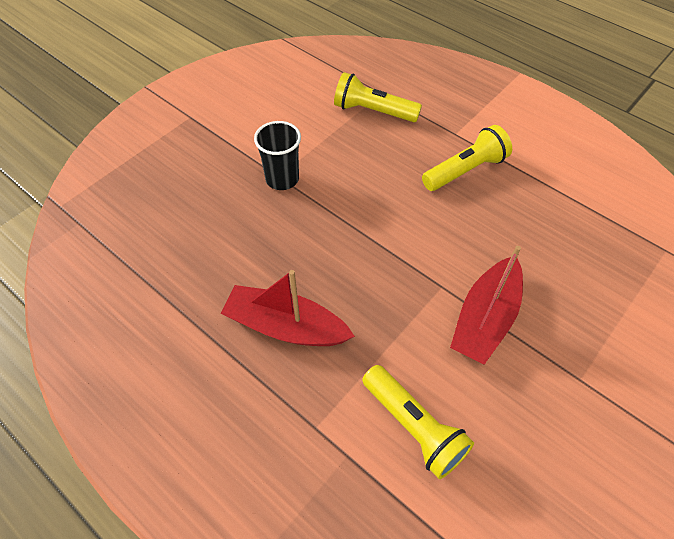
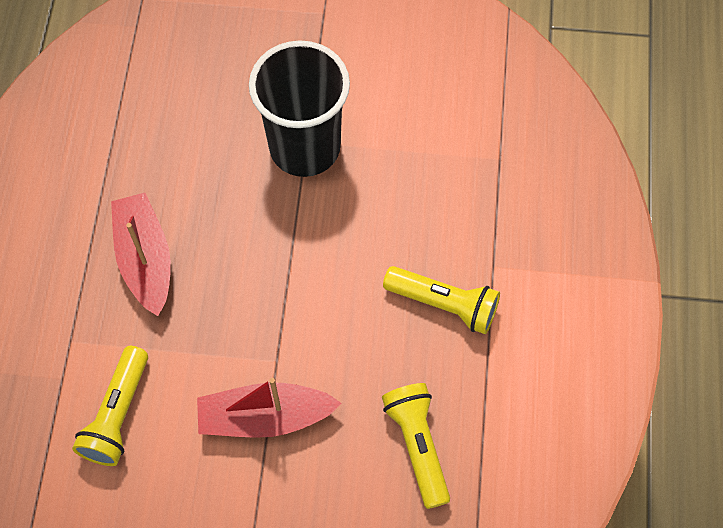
camera: 55 degrees right, 10 degrees up
(282, 179) = (305, 147): black cup -> black cup, size x1.82
(373, 111) = (464, 168): yellow flashlight -> yellow flashlight (418, 445)

